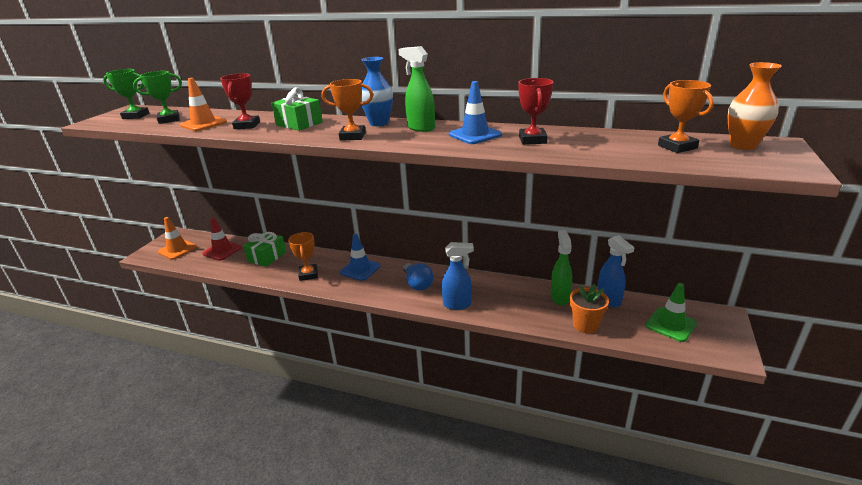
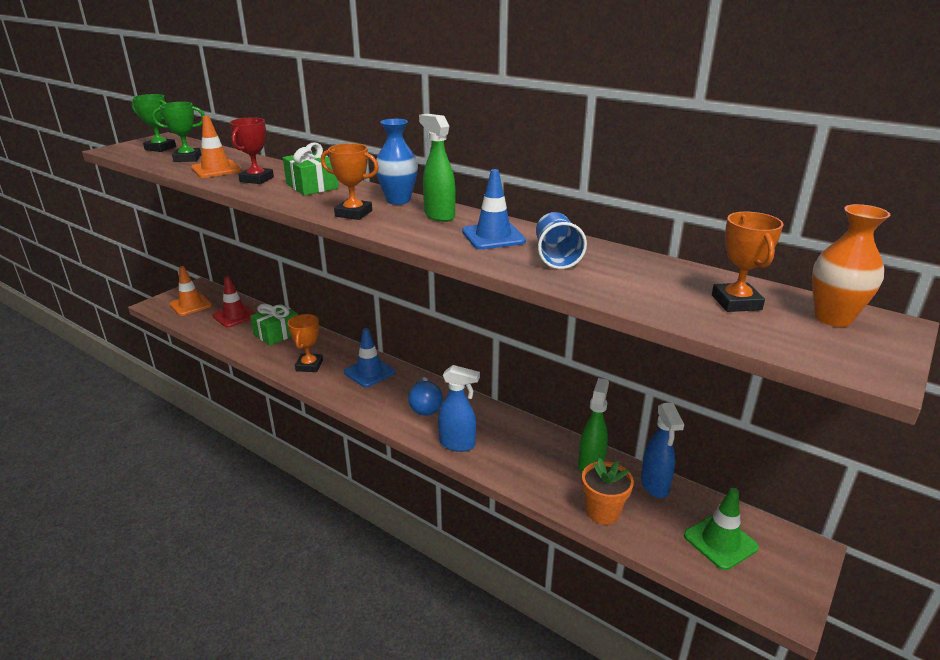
camera: 15 degrees right, 0 degrees up
(532, 140) = (556, 257): red trophy -> blue cup

